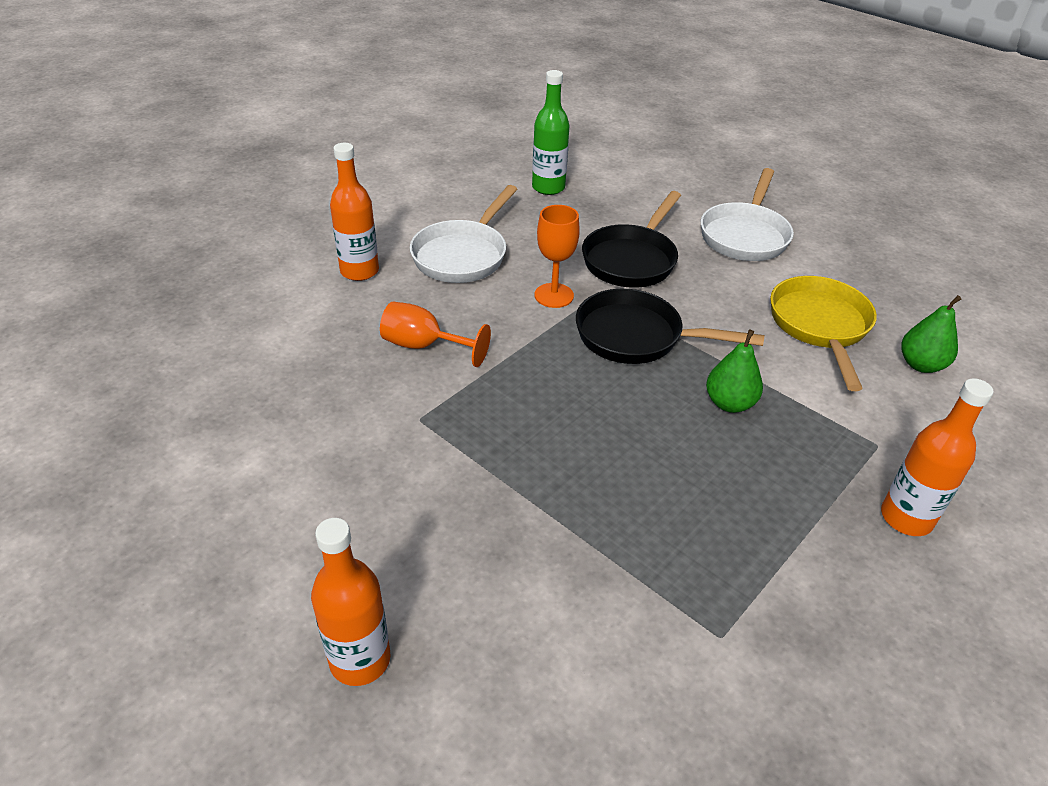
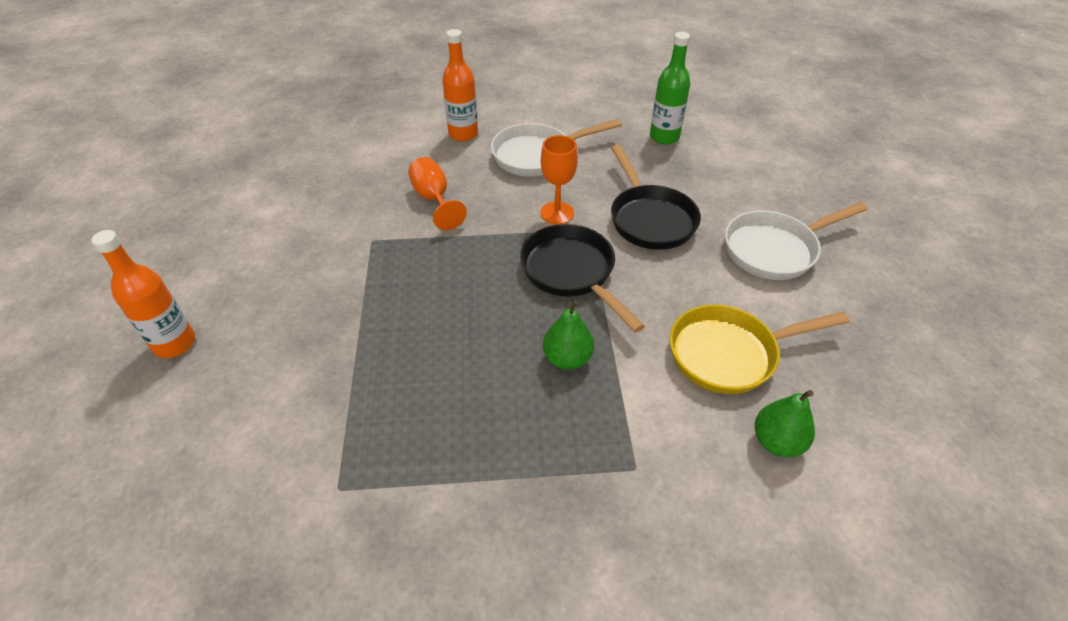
camera: 45 degrees right, 5 degrees up
(632, 260) = (650, 219): black pan -> black pan turned 90 degrees counterclockwise
(820, 326) = (729, 354): yellow pan -> yellow pan turned 150 degrees counterclockwise
(906, 518) = (572, 532): orange bottle -> none

